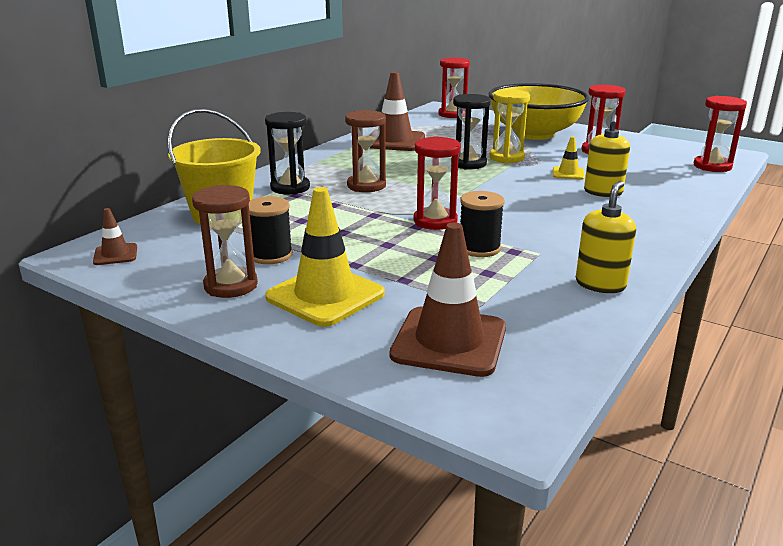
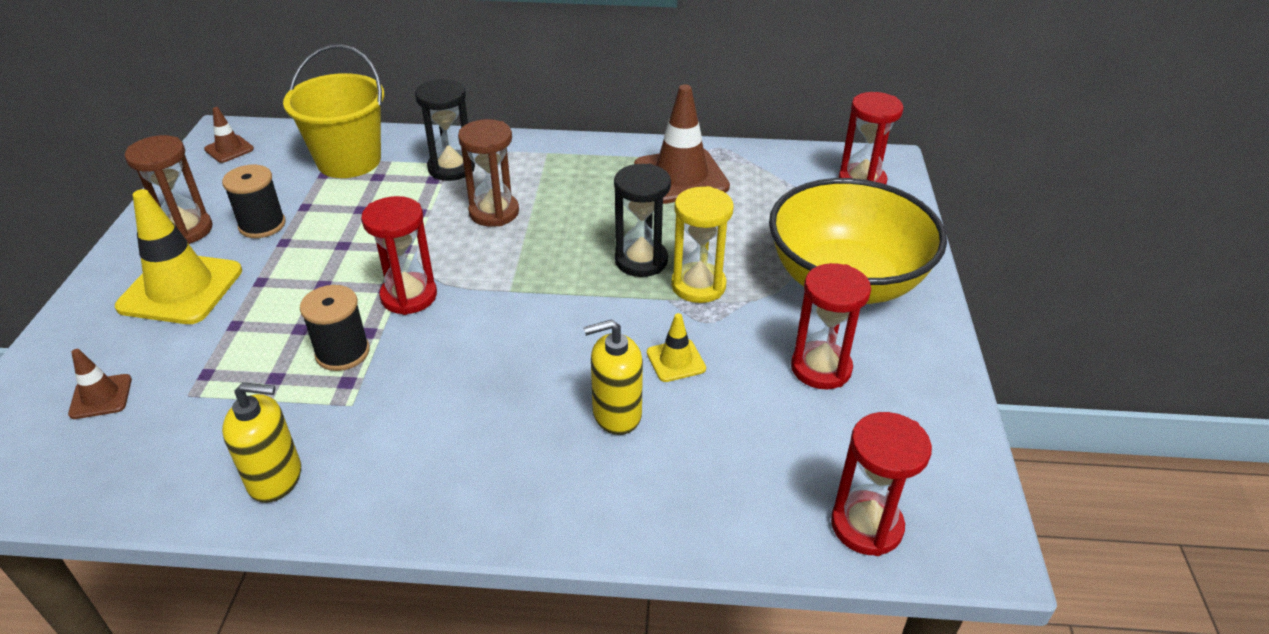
camera: 60 degrees right, 15 degrees up
(449, 342) = (101, 397): brown traffic cone -> brown traffic cone, size x0.49

